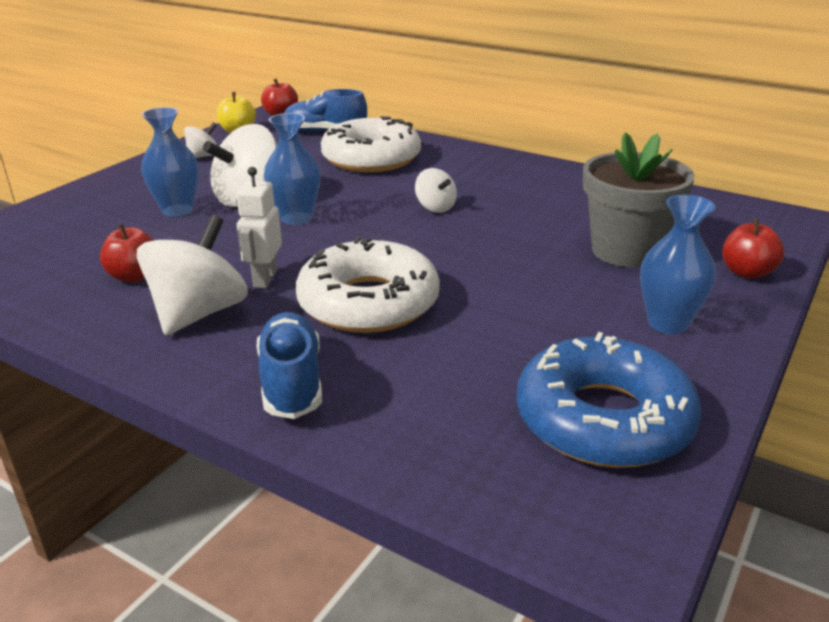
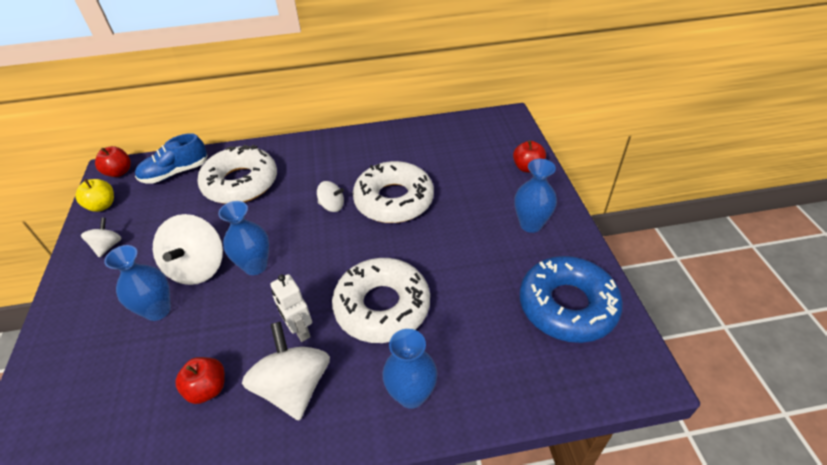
camera: 40 degrees left, 15 degrees up
(291, 382) = (411, 395): blue shoe -> blue vase
(512, 230) = (394, 200): none -> white donut
(626, 251) = (464, 183): grey flower pot -> none

